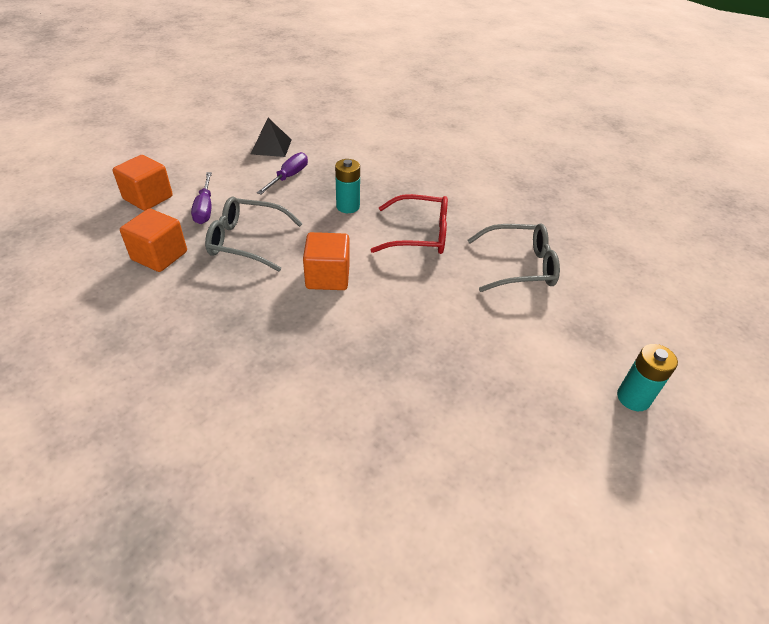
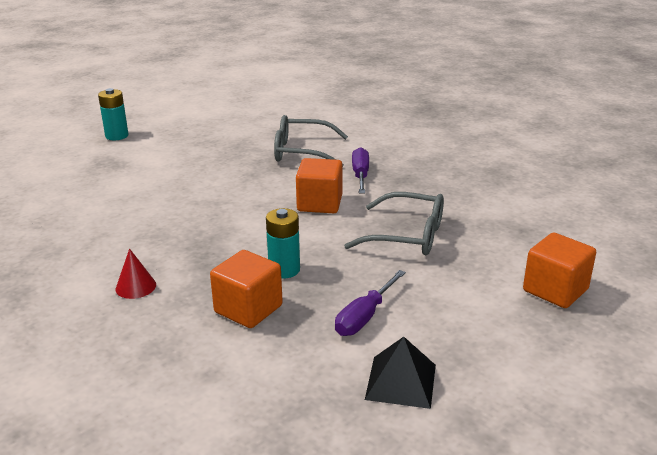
camera: 170 degrees left, 15 degrees down
(159, 256) = (496, 225): orange cube -> orange cube (248, 309)
(205, 209) = (471, 273): purple screwdriver -> purple screwdriver (360, 175)
(420, 235) = (207, 235): red glasses -> none
(448, 191) = (135, 286): none -> red cone
(520, 266) = (121, 205): grey glasses -> grey glasses (301, 152)

